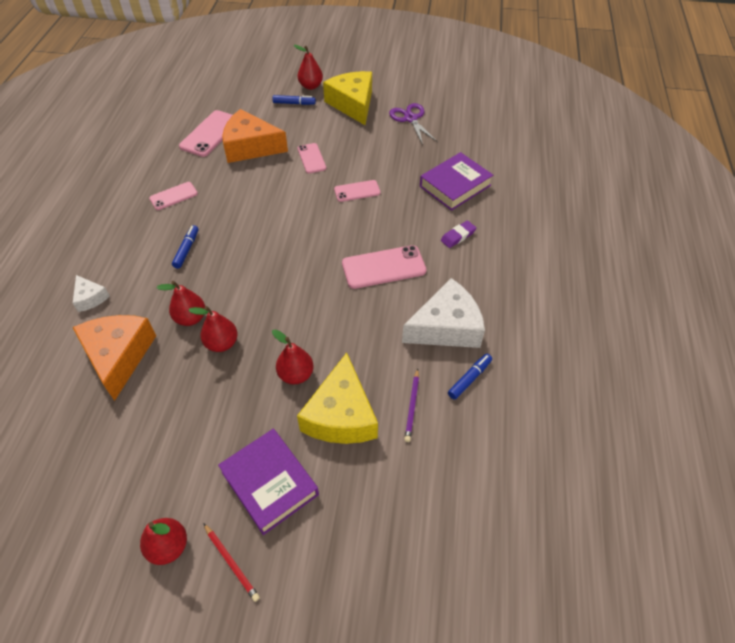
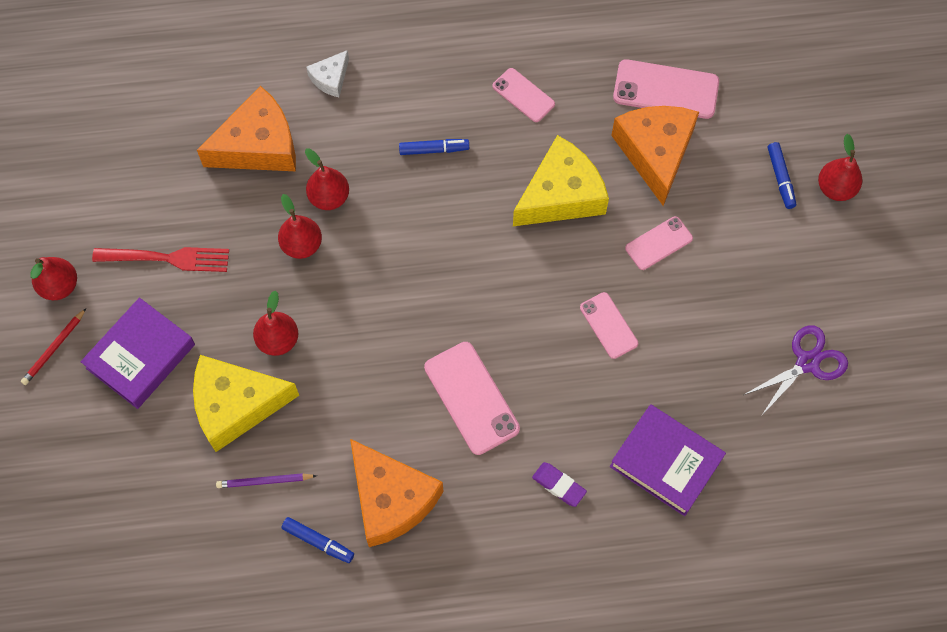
camera: 75 degrees right, 15 degrees up
(186, 444) = (167, 258): none -> red fork
(353, 104) = (812, 265): yellow cheese -> yellow cheese (561, 195)
(446, 327) = (391, 499): white cheese -> orange cheese

